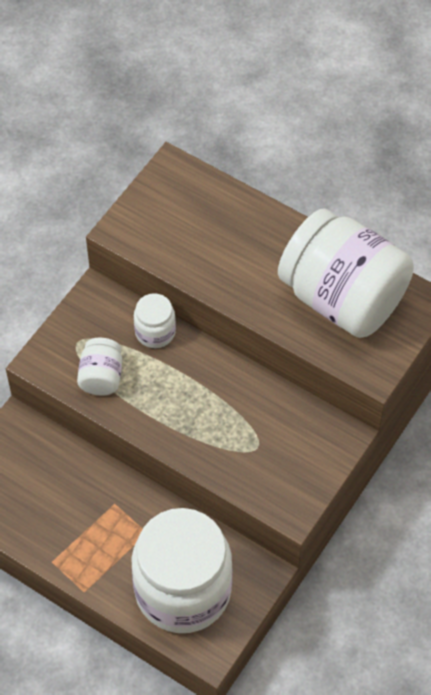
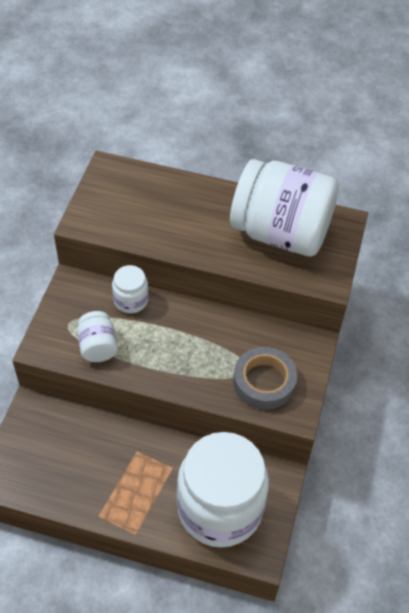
camera: 20 degrees left, 5 degrees down
(270, 465) = (264, 382): none -> grey tape

